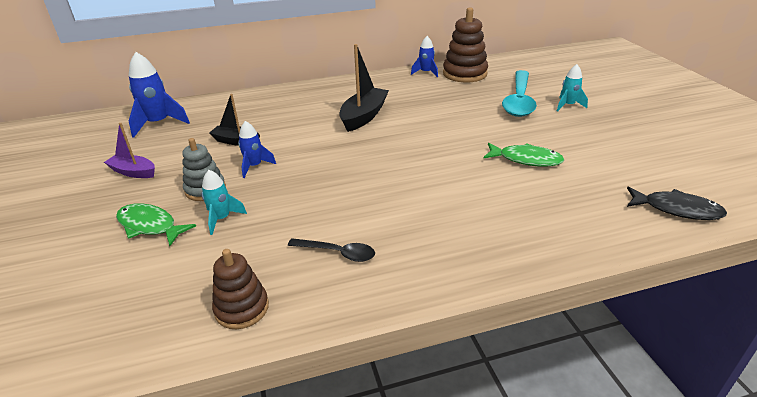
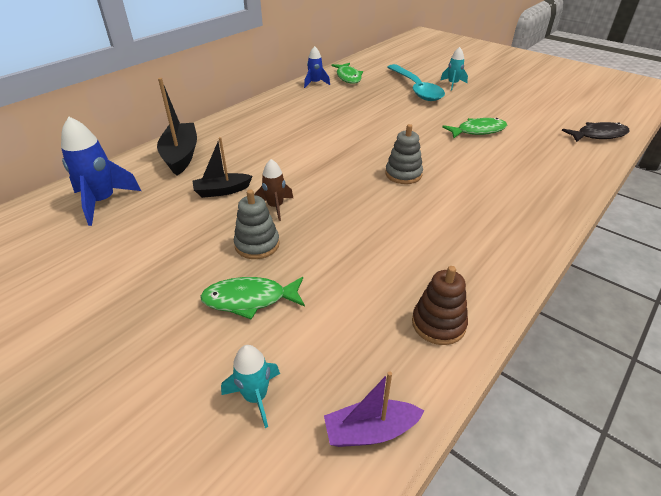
camera: 35 degrees left, 5 degrees up
(133, 172) = (148, 259): purple boat -> purple boat (370, 431)
(222, 219) = (313, 263): turquoise rocket -> turquoise rocket (256, 397)
(254, 166) = (275, 207): blue rocket -> brown rocket
(337, 253) = (447, 247): black spoon -> none
(364, 116) = (313, 133): black boat -> black boat (181, 155)
(390, 176) = (403, 174): none -> grey stacking toy
(464, 74) = (348, 77): brown stacking toy -> green fish

